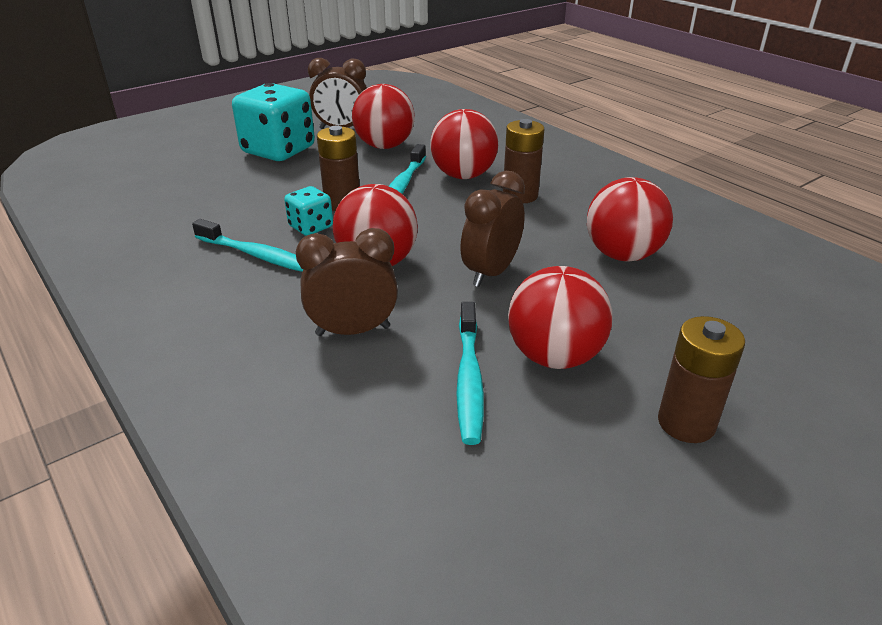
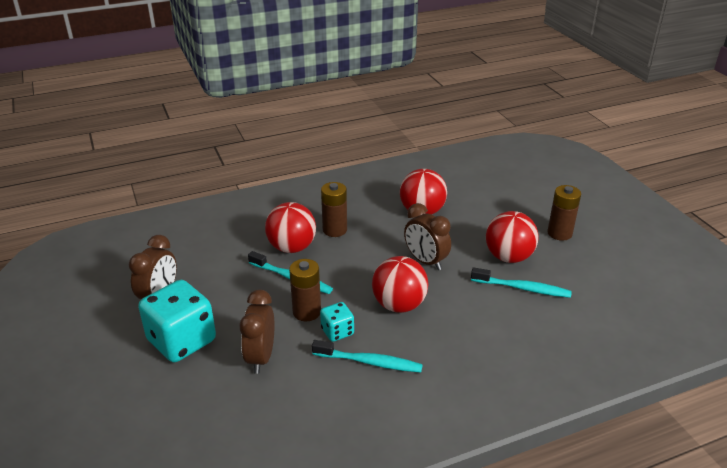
camera: 75 degrees left, 0 degrees up
(258, 255) = (369, 362): turquoise toothbrush -> turquoise toothbrush turned 60 degrees clockwise
(353, 331) = (472, 324): brown clock -> brown clock (261, 357)
(384, 146) = (214, 277): red ball -> none

